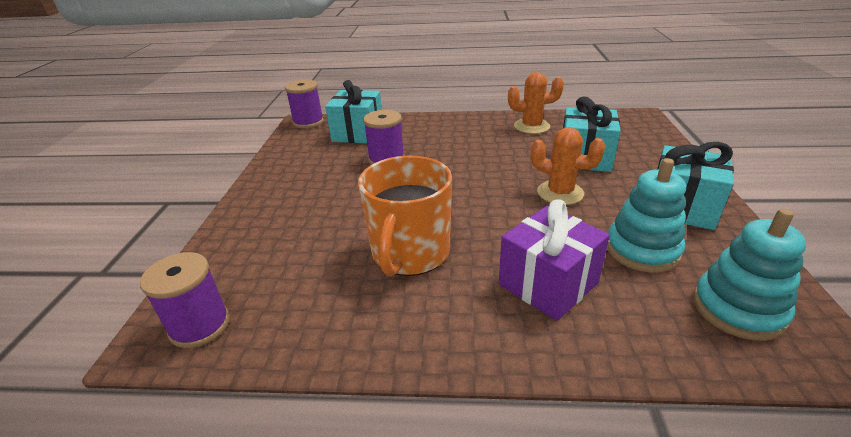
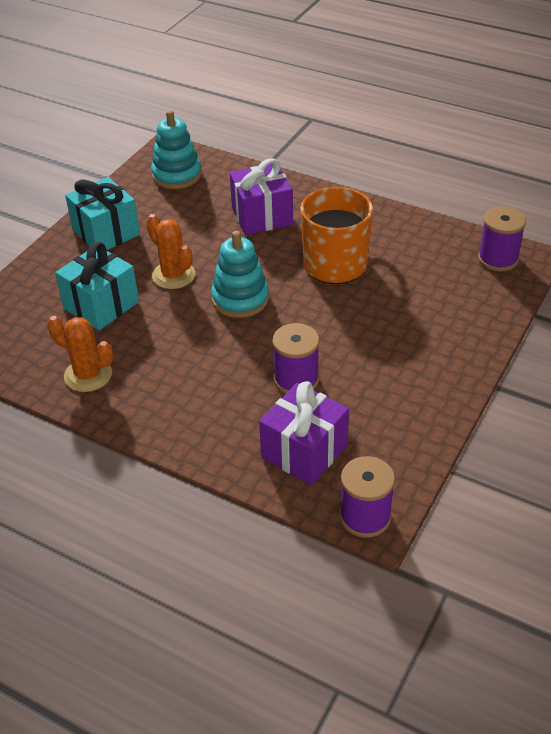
camera: 155 degrees left, 10 degrees up
(358, 133) = (304, 451): turquoise gift -> purple gift
(642, 250) = (178, 216): turquoise stacking toy -> turquoise stacking toy (240, 299)

